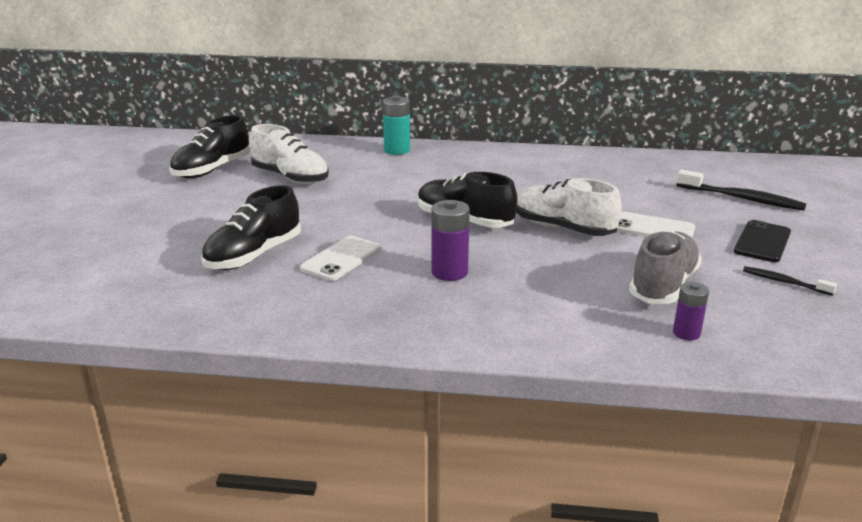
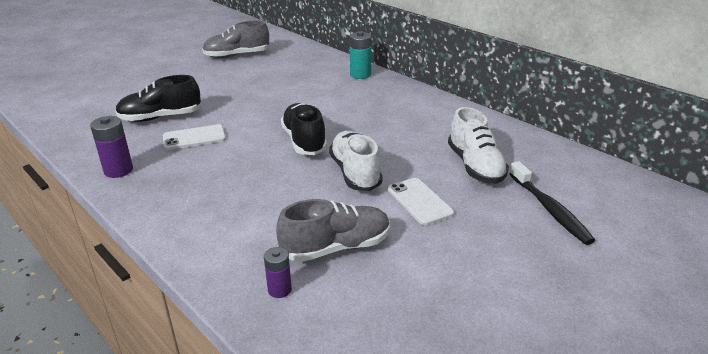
camera: 40 degrees right, 5 degrees up
(212, 170) = (237, 55): black shoe -> grey shoe
(290, 177) = (266, 74): white shoe -> white shoe (475, 166)
(449, 272) = (229, 172): purple battery -> purple battery (118, 170)
(762, 242) = (487, 253): black phone -> none
(784, 282) = (433, 294): black toothbrush -> none

